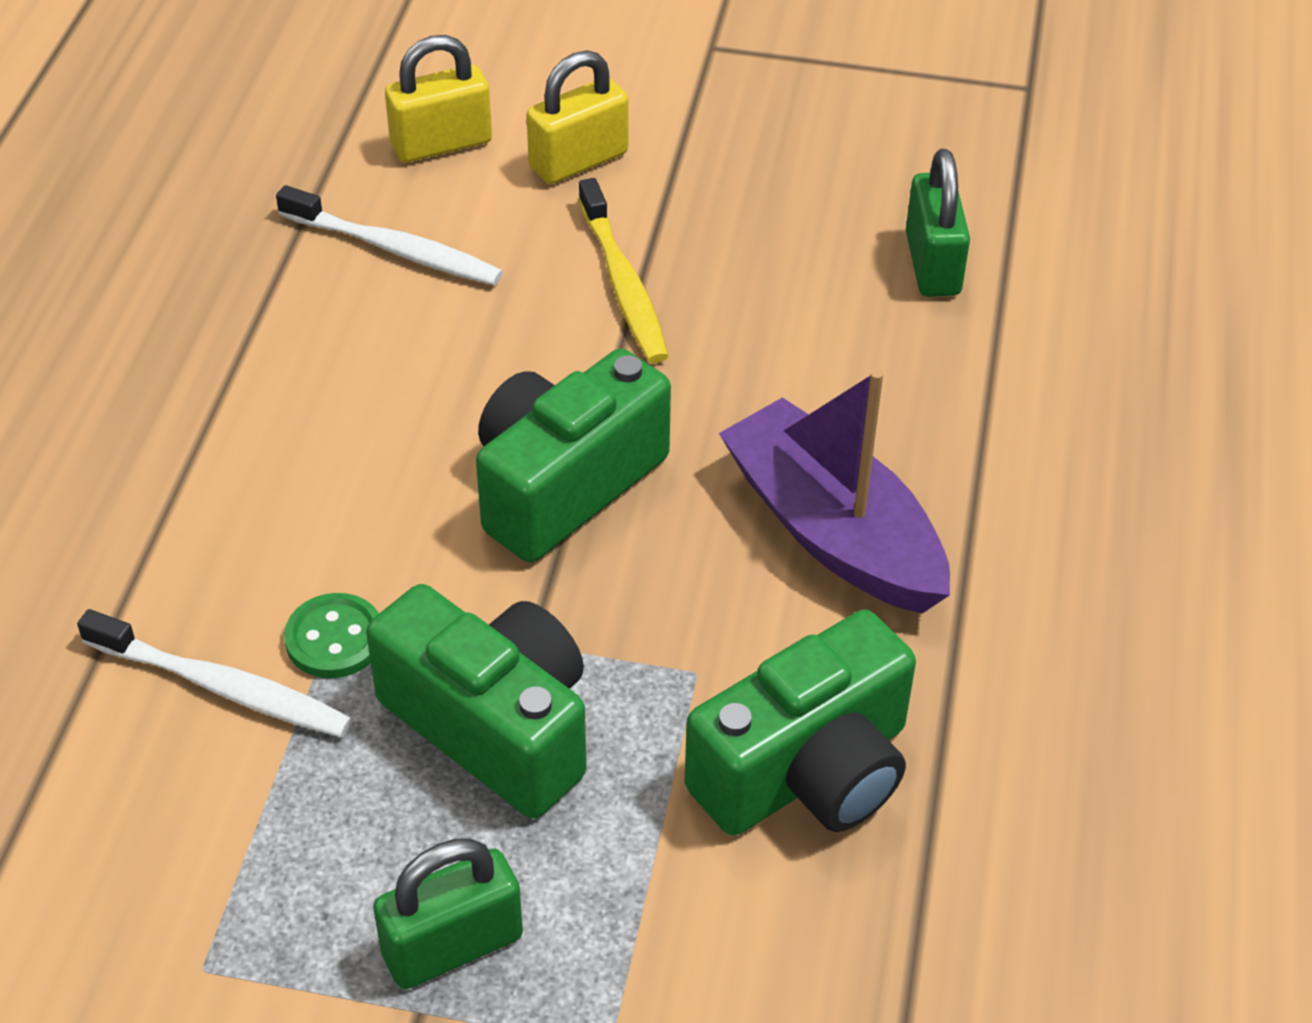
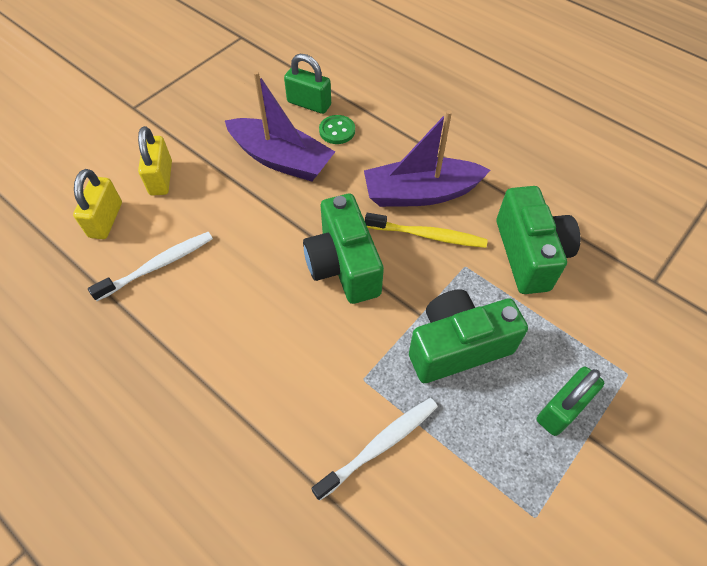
camera: 60 degrees left, 10 degrees up
(334, 639) = (377, 387): green button -> green button (337, 131)
(452, 946) = (562, 409): green padlock -> green padlock turned 45 degrees clockwise
(623, 284) = (246, 196): yellow toothbrush -> yellow toothbrush (428, 235)
(750, 290) = (281, 159): none -> purple boat

